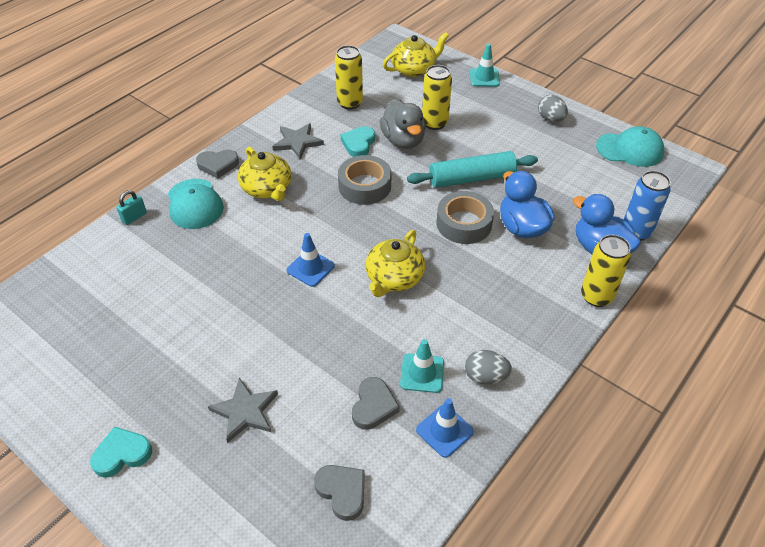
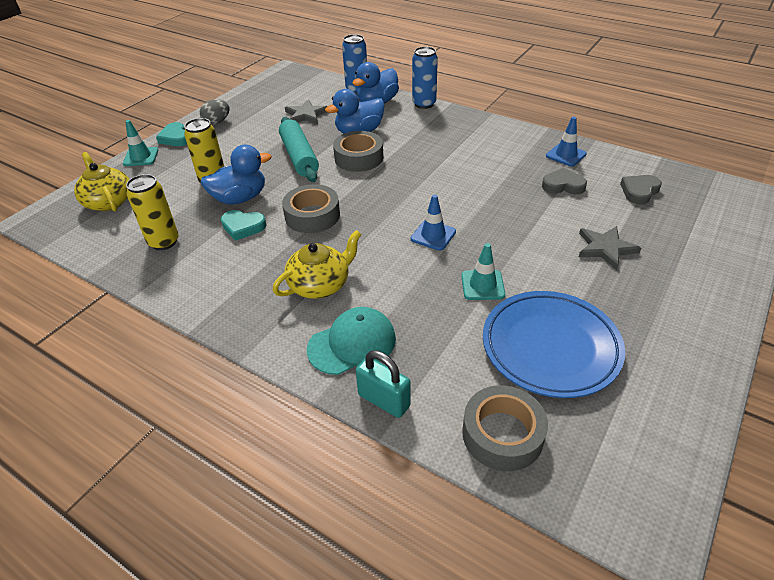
camera: 95 degrees left, 5 degrees down
(74, 276) = (502, 434): none -> grey tape
(122, 454) = (692, 315): turquoise heart -> turquoise heart (175, 138)
(134, 217) = (384, 400): turquoise padlock -> turquoise padlock, size x1.52
(136, 325) = (550, 347): none -> blue plate
(218, 165) = (276, 337): grey heart -> none
(297, 142) = (235, 273): grey star -> grey star (306, 115)
(394, 278) = (432, 187): yellow teapot -> none
(403, 140) = (240, 198): grey duck -> blue duck
(422, 373) = (523, 167): turquoise traffic cone -> turquoise traffic cone (482, 285)
(485, 376) = (513, 142): grey egg -> none
(596, 296) = (424, 104): yellow can -> blue can
(630, 149) = (263, 90): turquoise cap -> none

